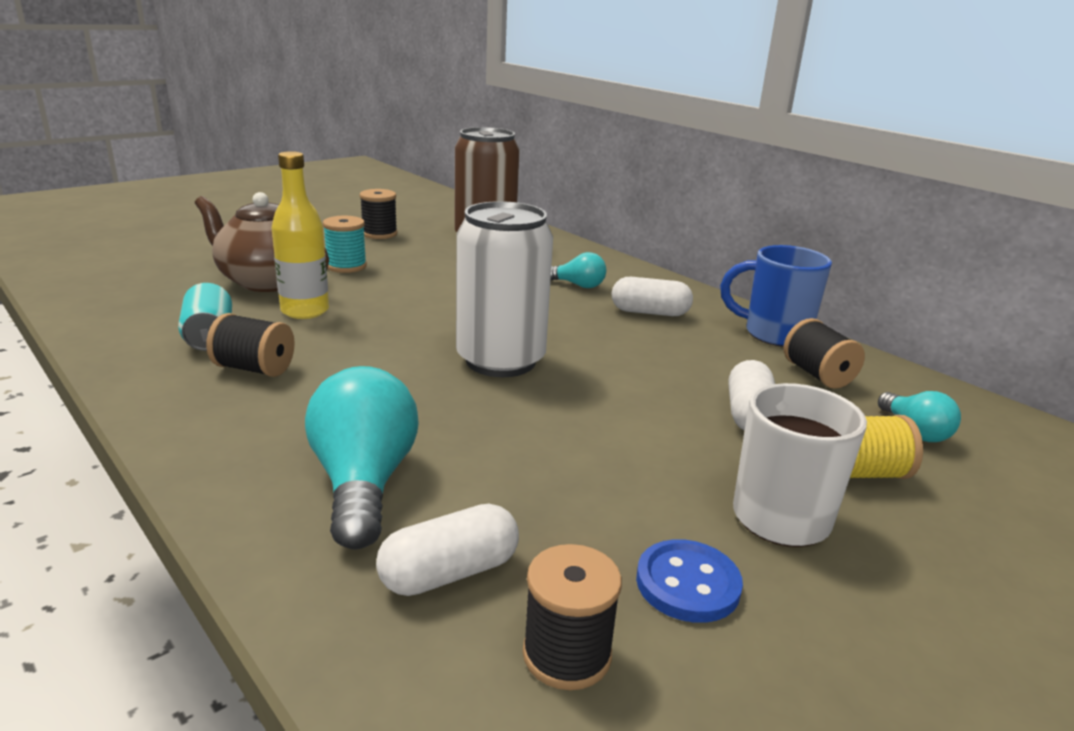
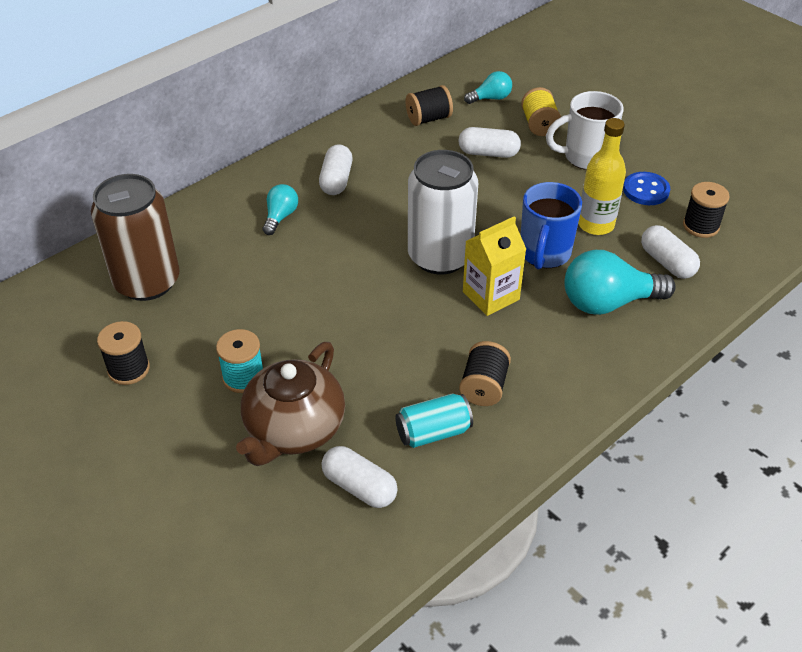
camera: 90 degrees left, 20 degrees up
(172, 302) = (359, 487): none -> white capsule
(305, 311) = (366, 383): yellow bottle -> yellow bottle (595, 225)
(414, 387) = (491, 296): none -> yellow carton
(774, 334) = (367, 126): blue mug -> blue mug (544, 254)

